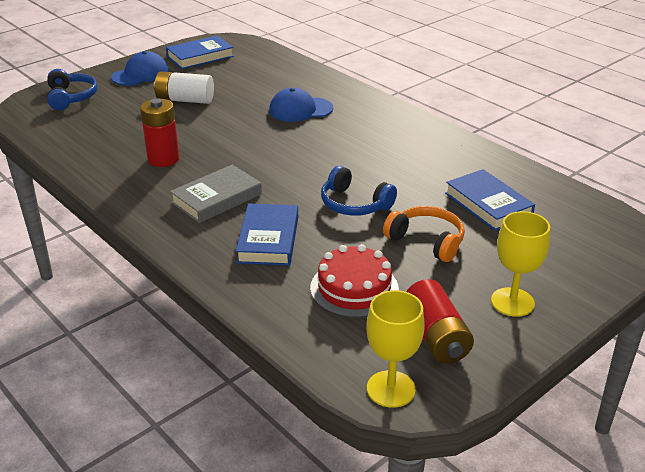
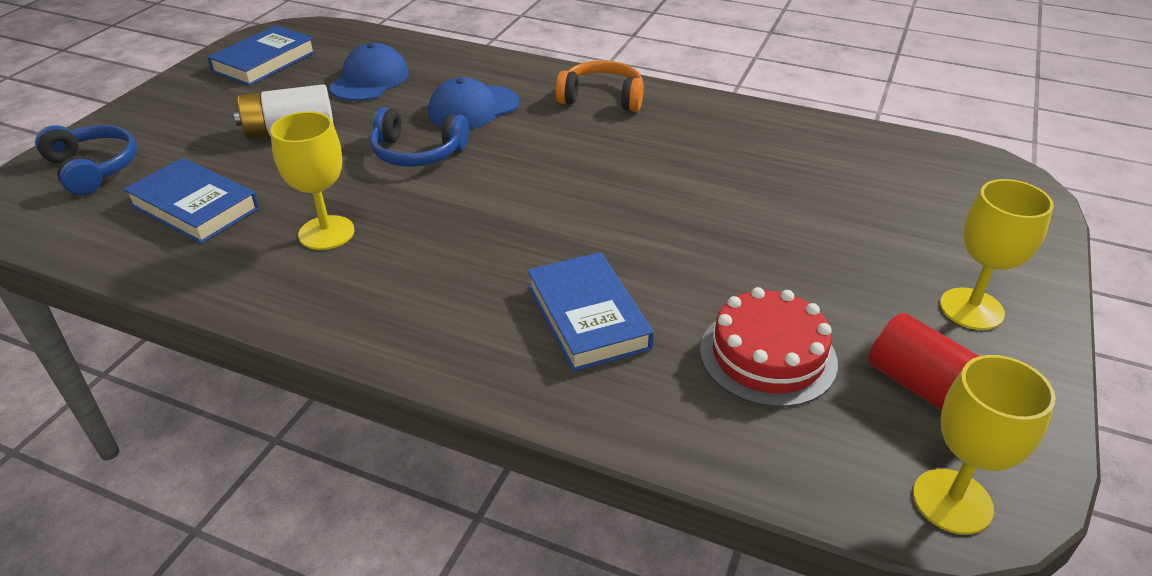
camera: 25 degrees left, 5 degrees up
(140, 74) = (188, 107): blue cap -> blue cap (370, 80)
(163, 159) = (326, 233): red battery -> yellow goblet
(217, 198) = (459, 274): grey book -> none
(354, 204) = (660, 227): blue headphones -> blue headphones (417, 152)
(426, 241) = (796, 254): orange headphones -> orange headphones (602, 98)
(488, 204) = (822, 181): blue book -> blue book (195, 207)

